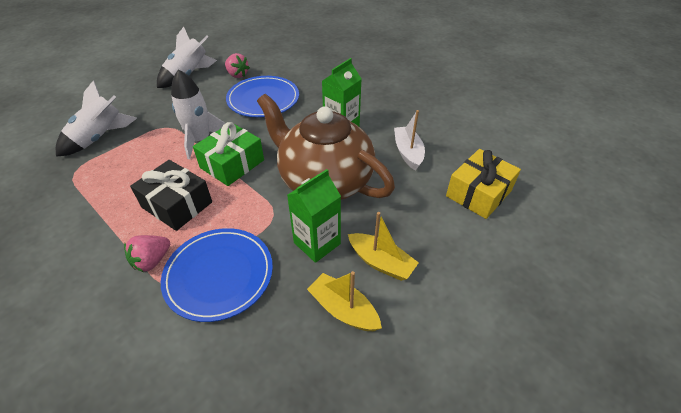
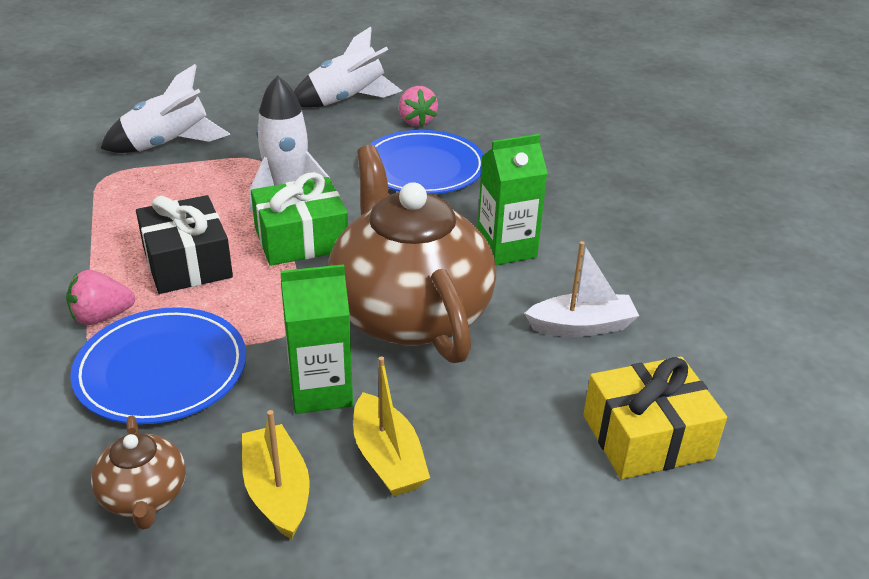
camera: 30 degrees right, 10 degrees down
(275, 353) = (144, 497): none -> brown teapot
(408, 152) = (581, 326): white boat -> white boat turned 60 degrees clockwise

